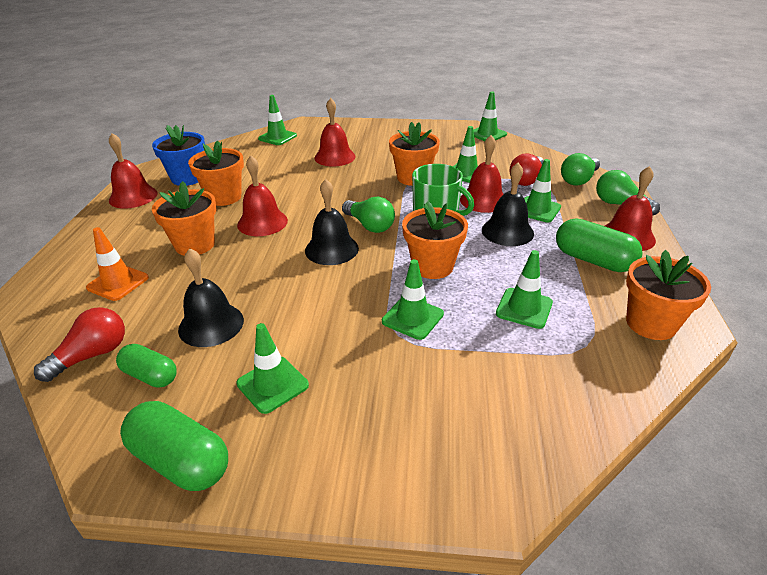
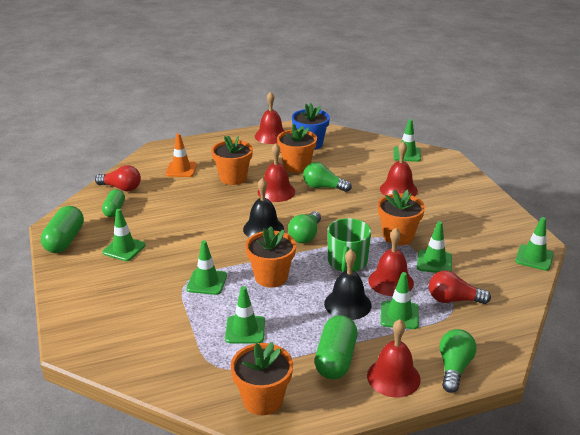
camera: 65 degrees right, 5 degrees down
(211, 324) = (162, 212): black bell -> none
(578, 180) = (485, 334): green light bulb -> green light bulb (323, 187)

